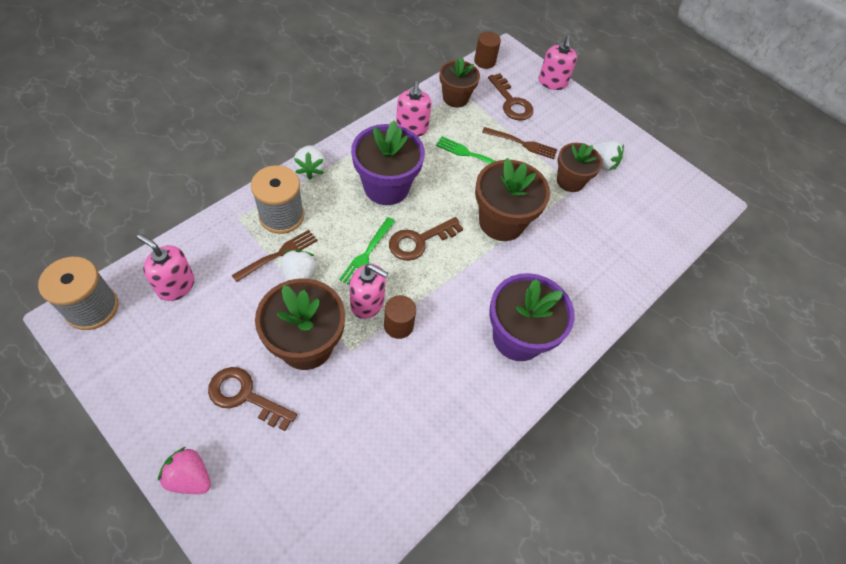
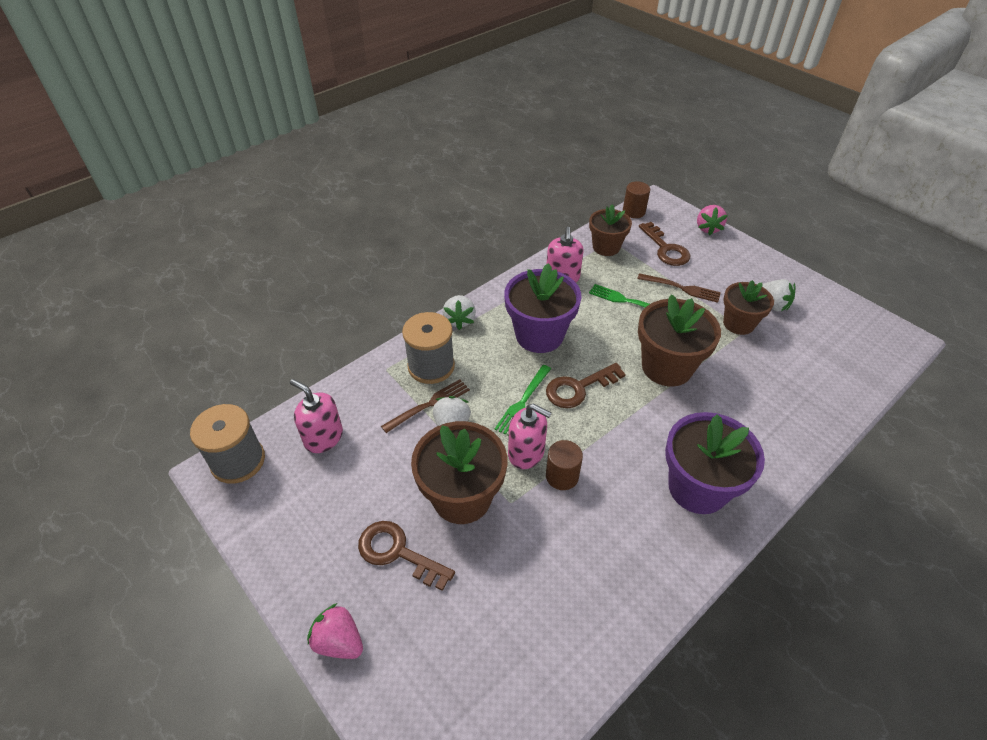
camera: 10 degrees right, 10 degrees down
(552, 82) = (707, 228): pink soap dispenser -> pink strawberry

